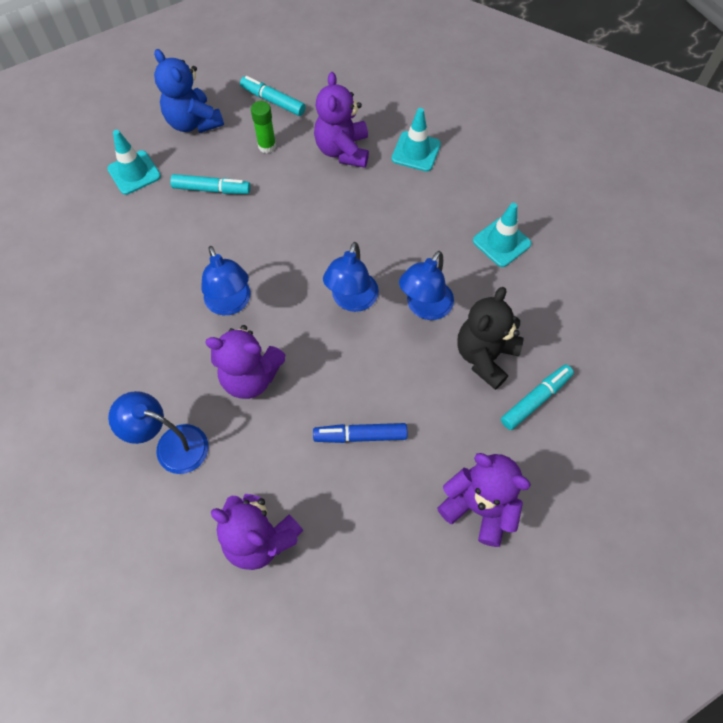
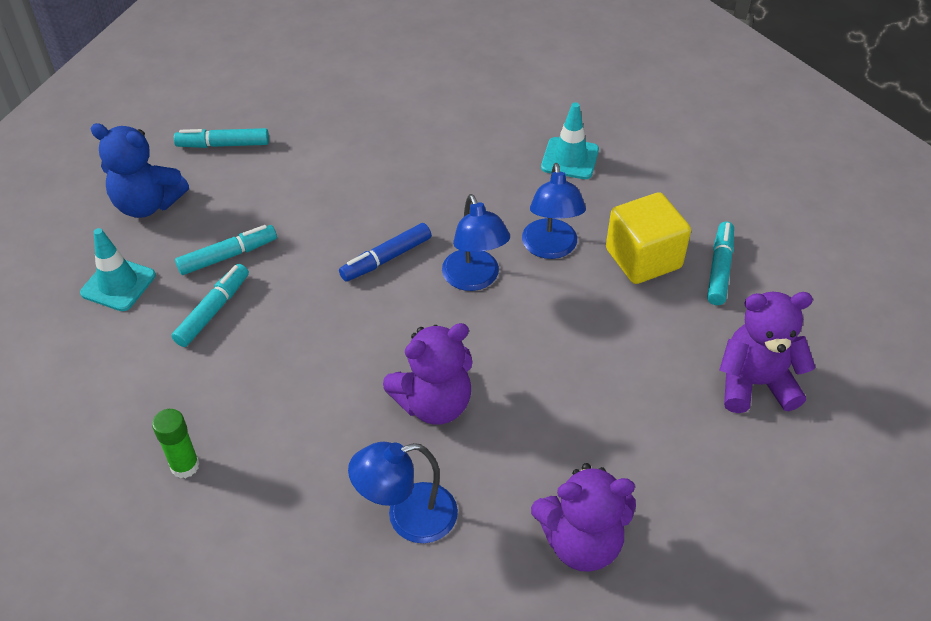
camera: 35 degrees left, 15 degrees down
(173, 225) = (213, 311): none -> turquoise marker
(231, 304) = (349, 349): blue lamp -> none
(267, 146) = (255, 188): green glue stick -> green glue stick (185, 466)
(343, 150) = (341, 155): purple teddy bear -> none
(360, 436) = (593, 390): blue marker -> blue marker (386, 259)
(416, 151) = (417, 122): turquoise traffic cone -> none
(485, 356) = (643, 258): black teddy bear -> yellow cube

